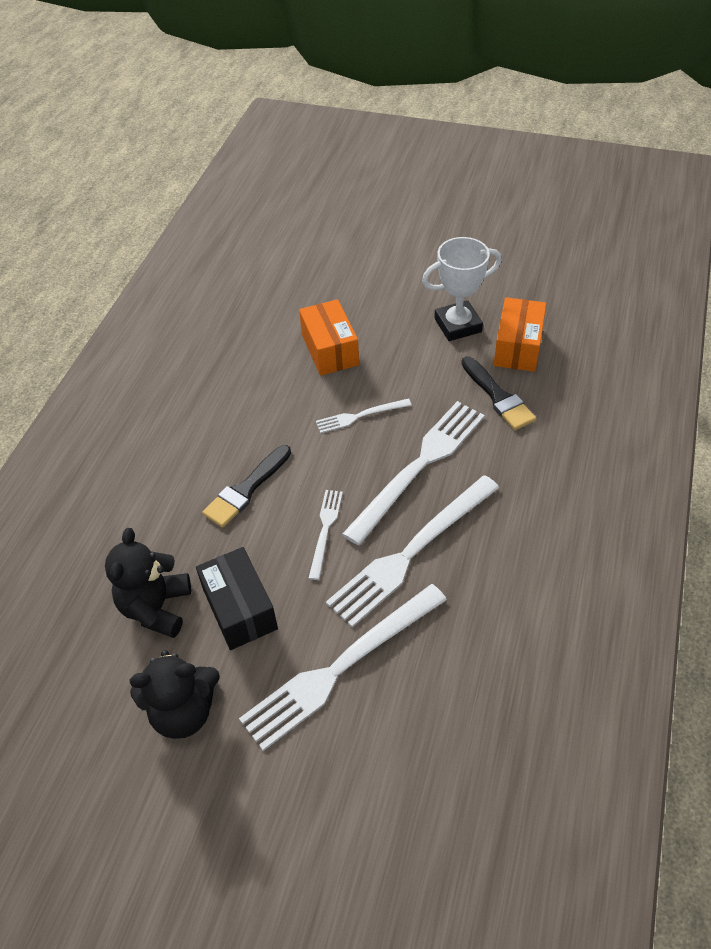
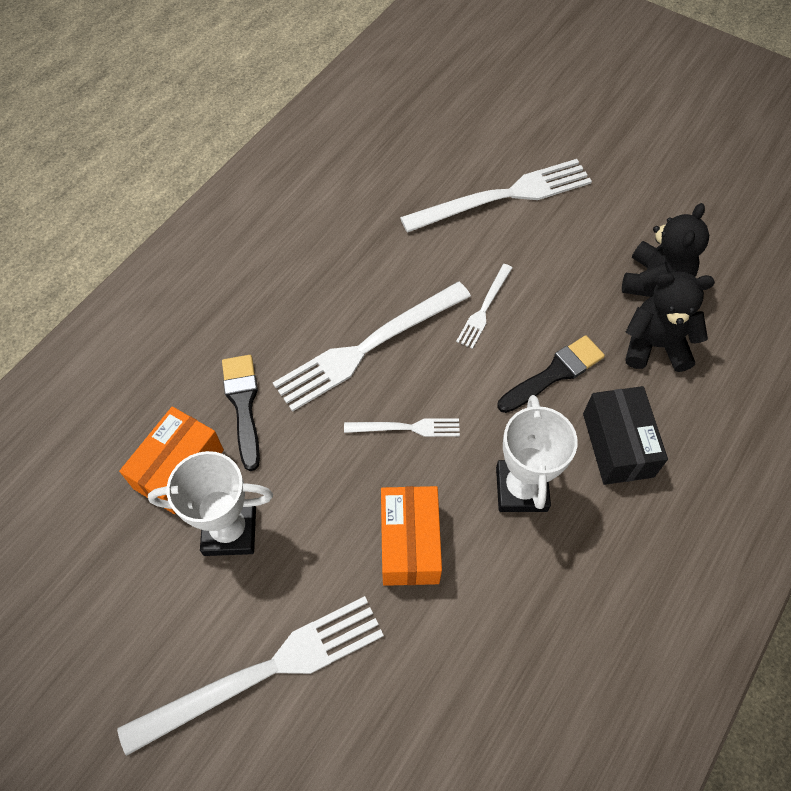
camera: 165 degrees left, 10 degrees up
(184, 711) = (634, 199): black teddy bear -> black teddy bear (655, 345)
(240, 609) = (578, 260): black box -> black box (617, 445)
(257, 400) = (521, 489): none -> white trophy
(412, 552) = (411, 266): white fork -> white fork (264, 671)

